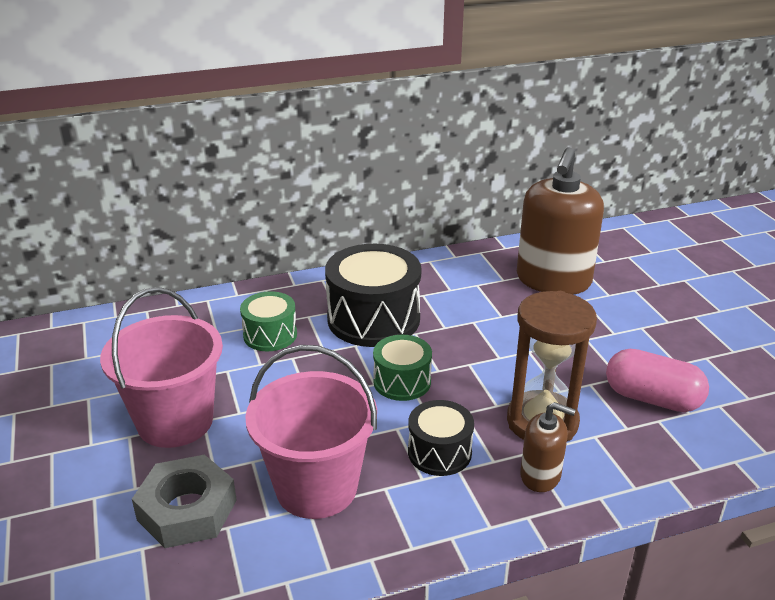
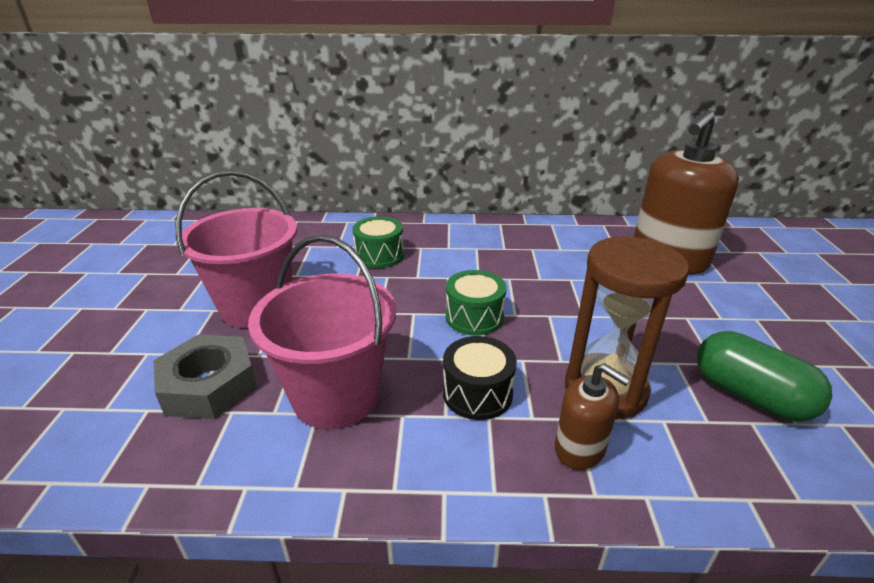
camera: 20 degrees right, 0 degrees up
(373, 319) = (476, 259): black drum -> none
(652, 398) = (750, 395): pink capsule -> green capsule

